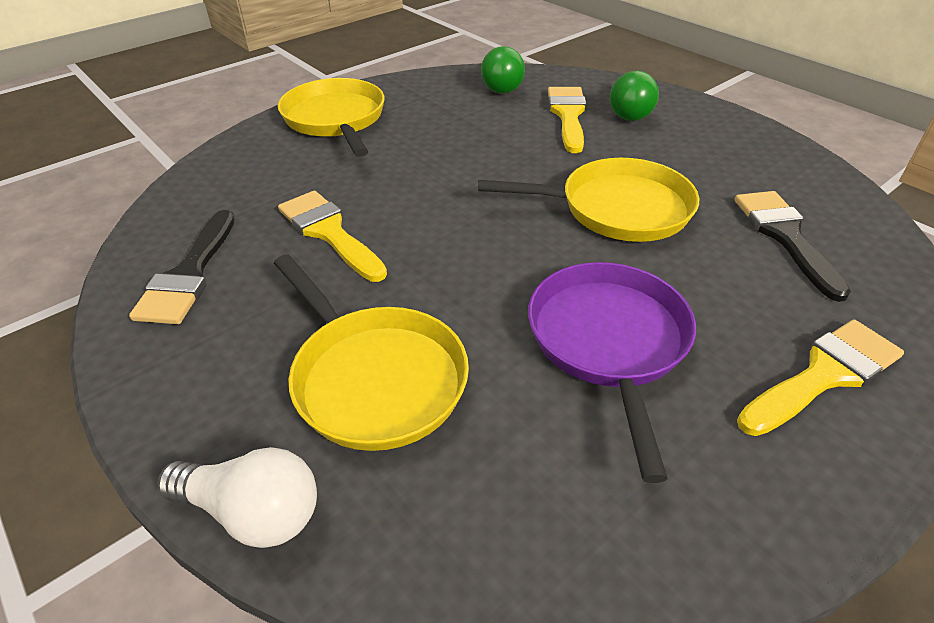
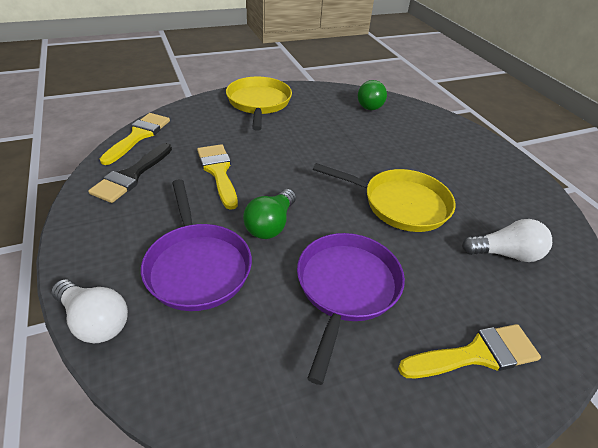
camera: 15 degrees right, 0 degrees up
(374, 378) = (197, 266): yellow pan -> purple pan
(568, 115) = (403, 134): yellow brush -> yellow brush (139, 136)
(629, 111) = (445, 141): green light bulb -> green light bulb (271, 224)
(785, 236) = (505, 254): black brush -> white light bulb

